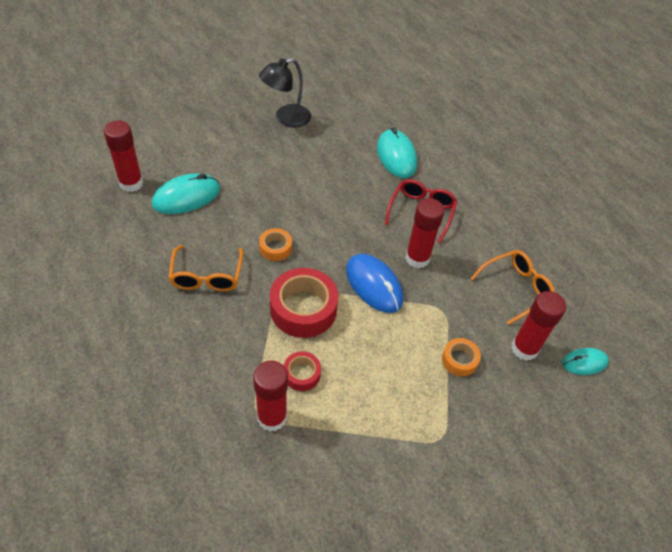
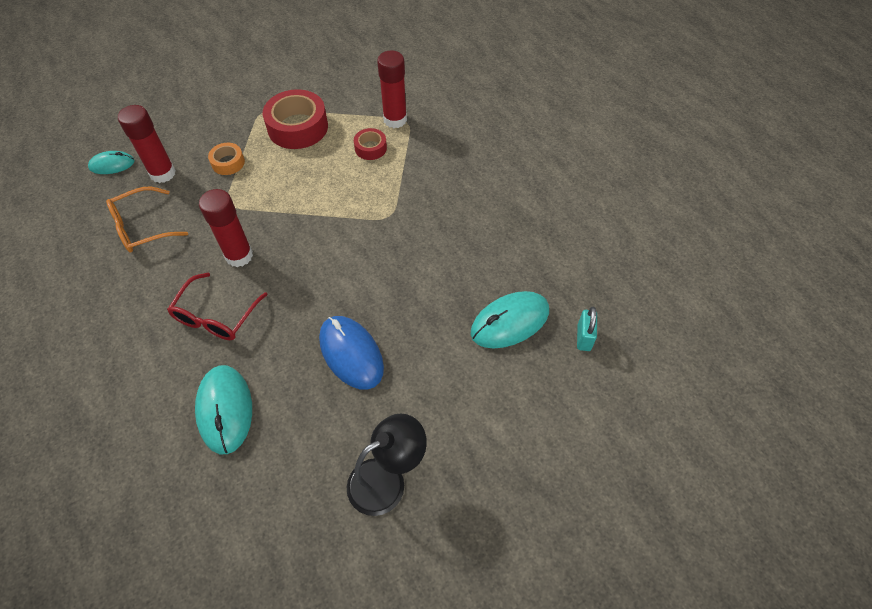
camera: 175 degrees left, 5 degrees up
(131, 183) = (584, 337): red glue stick -> turquoise padlock
(207, 276) = (466, 226): orange glasses -> none
(275, 248) = (397, 260): orange tape -> none
(303, 309) = (367, 199): red tape -> red tape (298, 127)
(374, 285) = (293, 225): blue mouse -> blue mouse (351, 353)

